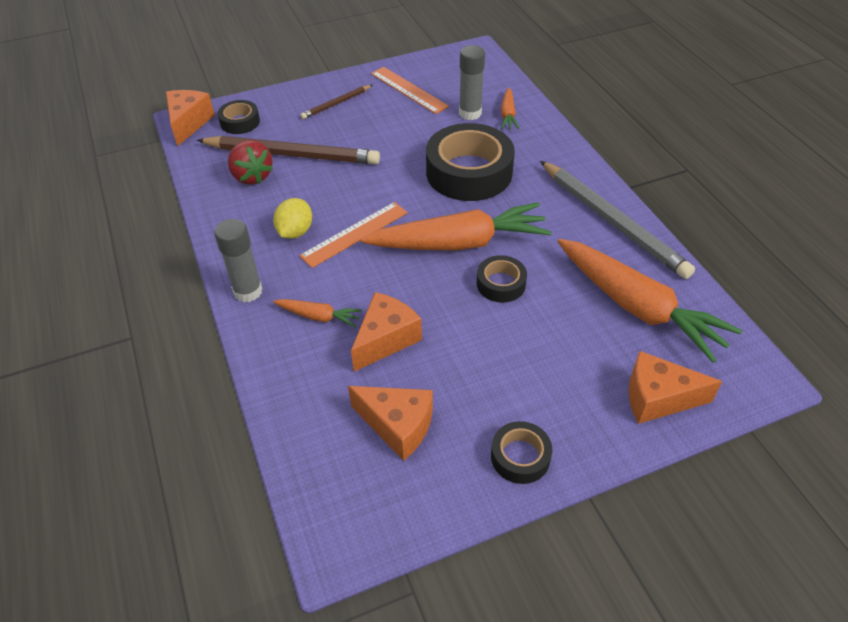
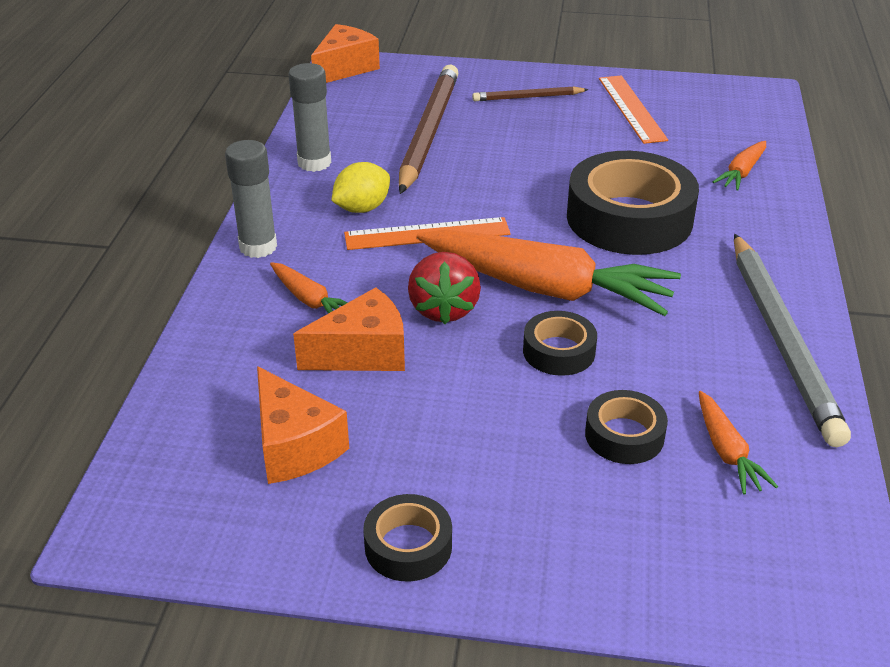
camera: 30 degrees right, 10 degrees down
(240, 122) = (400, 83): black tape -> black tape (624, 435)
(252, 176) = (365, 139): red strawberry -> red strawberry (444, 309)
(292, 155) = (428, 132): brown pencil -> brown pencil turned 120 degrees counterclockwise
(470, 113) = (690, 156): grey glue stick -> grey glue stick (314, 163)
(638, 307) = (727, 451): orange carrot -> orange carrot, size x0.45
(658, 398) = (656, 568): orange cheese -> none

